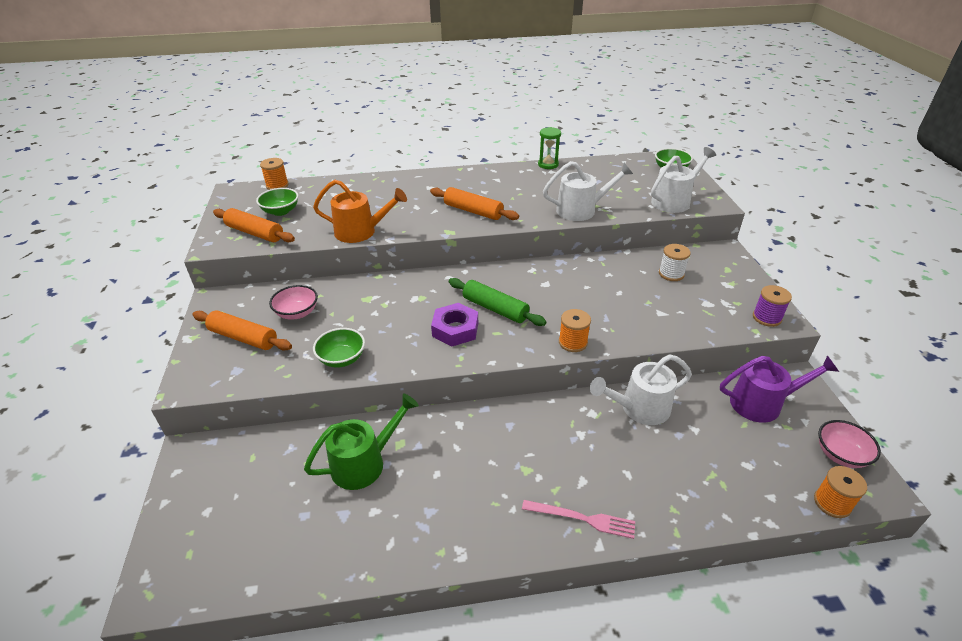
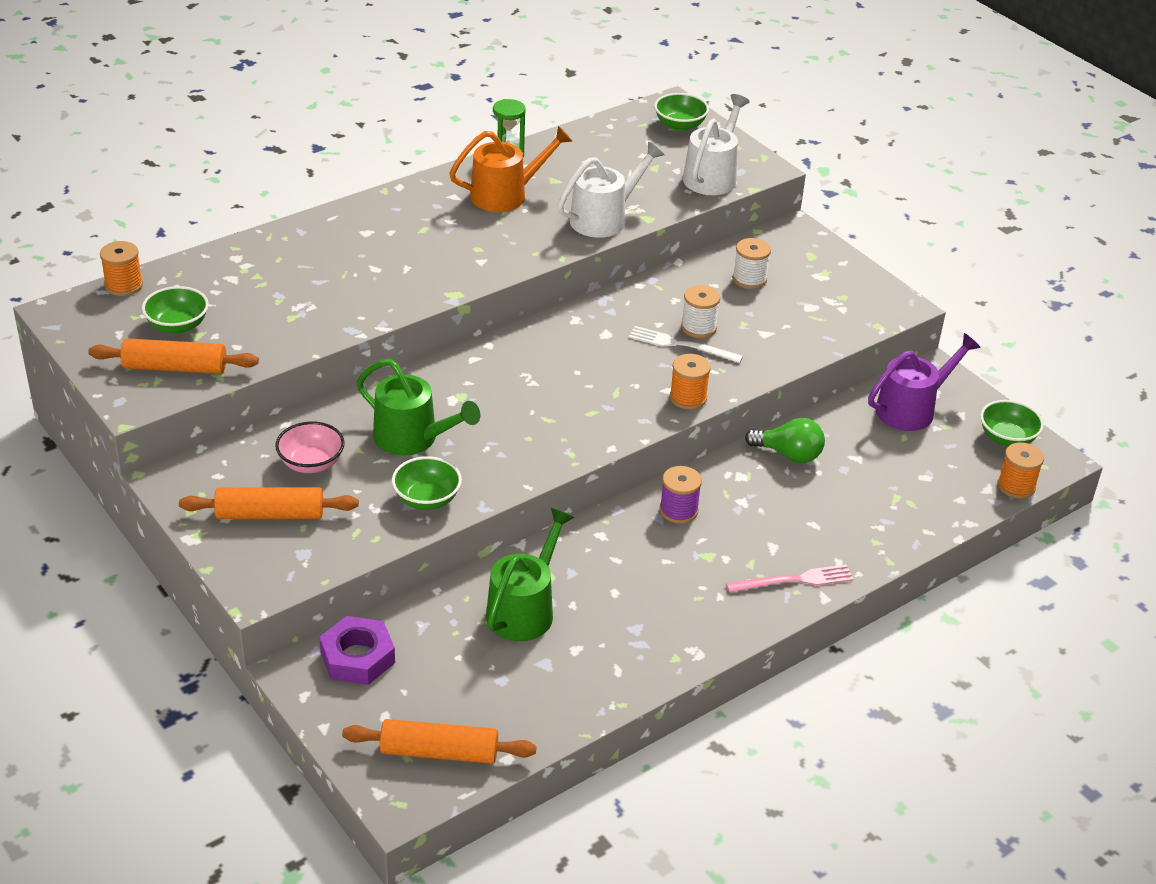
camera: 30 degrees left, 0 degrees up
(360, 232) = (330, 326): orange watering can -> orange watering can (505, 195)
(369, 315) = (412, 438): none -> green watering can
(455, 329) = (537, 423): purple nut -> purple nut (357, 657)
(473, 211) = (461, 255): orange rolling pin -> orange rolling pin (439, 752)
(495, 309) = (567, 384): green rolling pin -> none
(592, 304) = (680, 345): none -> white fork
(613, 296) = (698, 328): none -> white spool
(639, 408) = (788, 454): white watering can -> green light bulb
(766, 318) = (882, 306): purple spool -> purple spool (678, 510)
(840, 455) = (1007, 438): pink bowl -> green bowl

